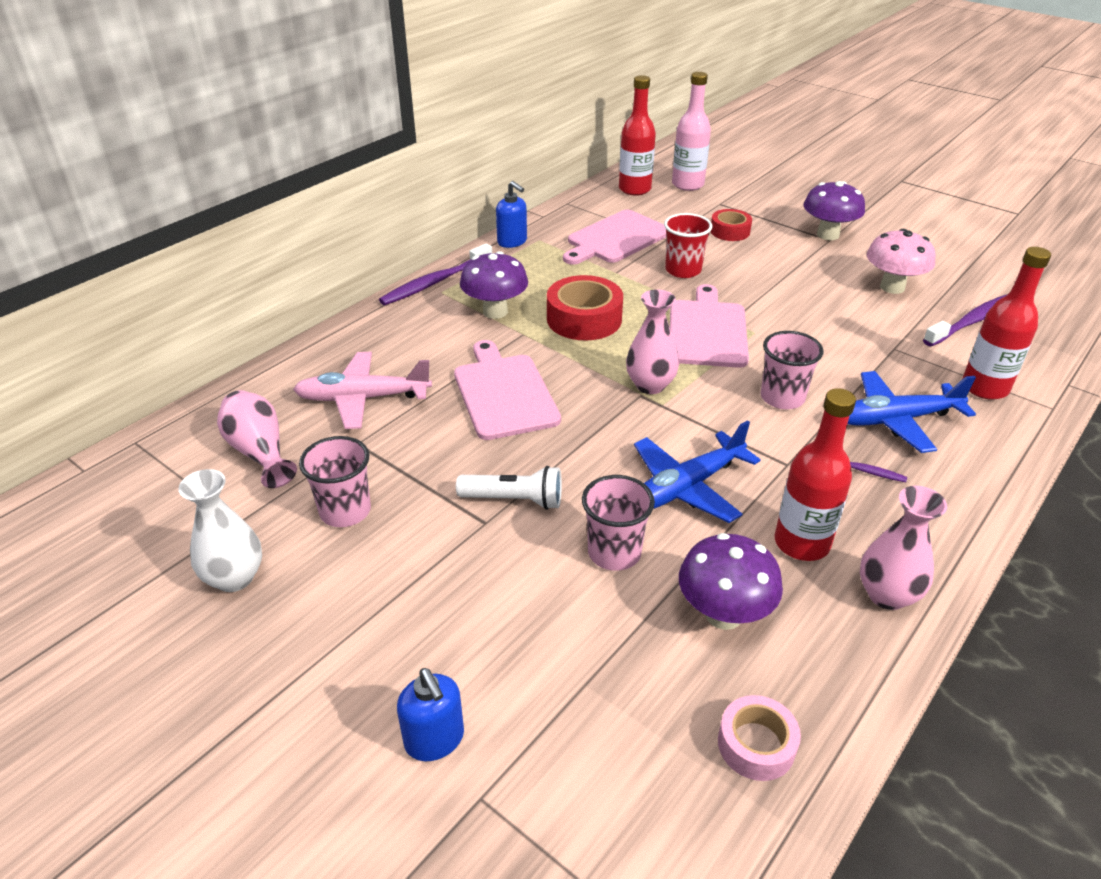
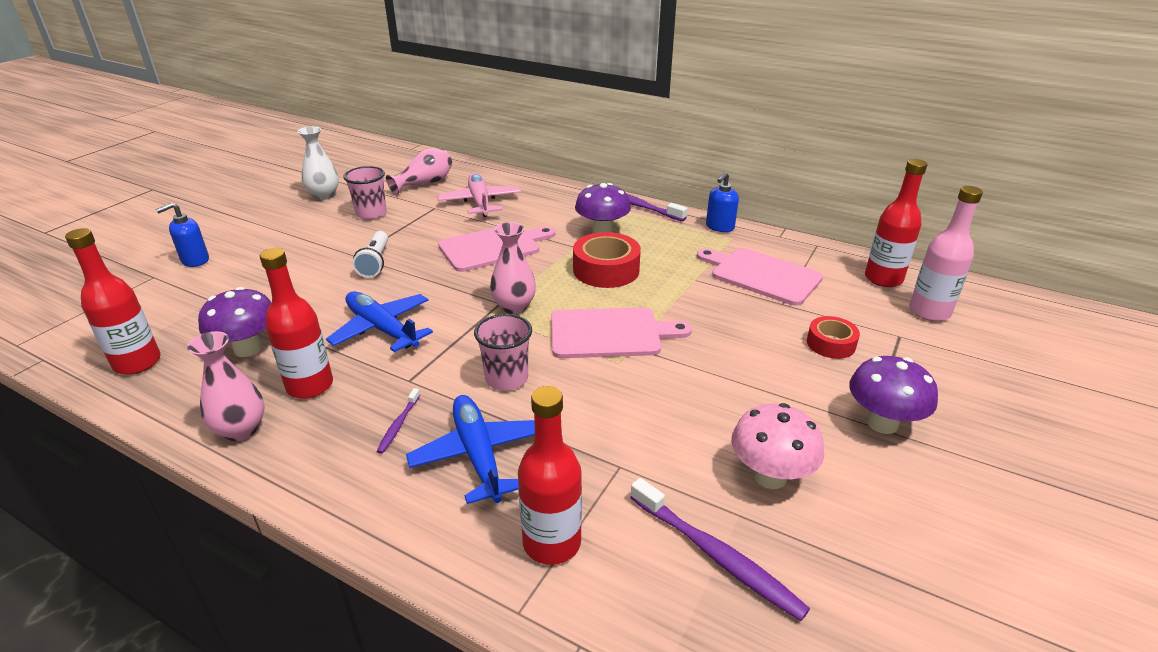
camera: 80 degrees right, 5 degrees down
(614, 552) = (318, 302): pink cup -> none
(683, 270) = (720, 316): red cup -> none
(756, 745) = (137, 363): pink tape -> red bottle

